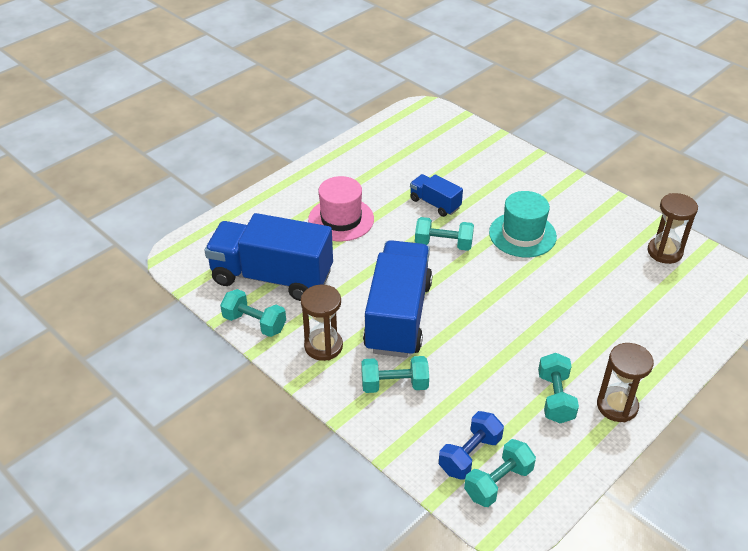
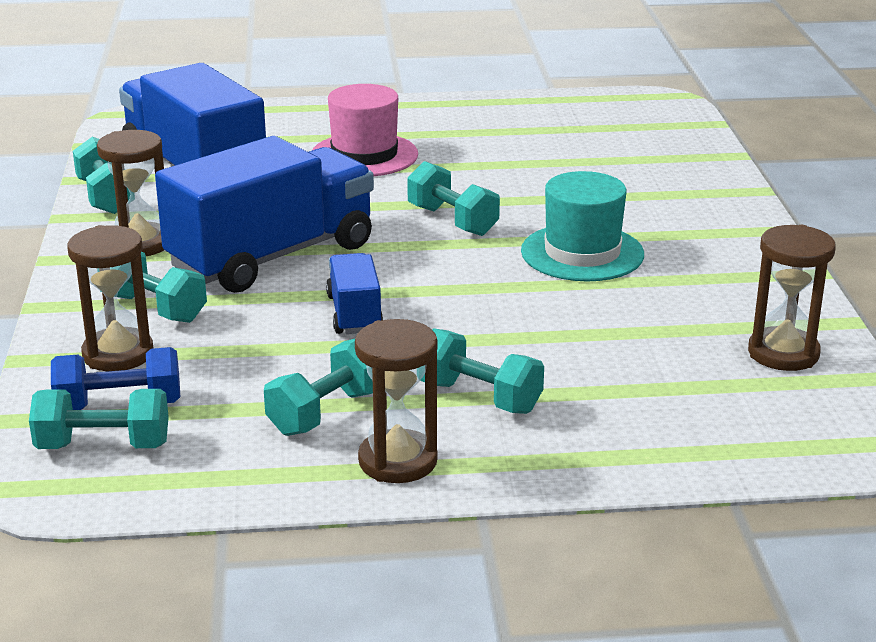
camera: 40 degrees right, 15 degrees down
(422, 424) = (118, 354): none -> brown hourglass
(435, 203) = (512, 184): blue truck -> blue truck (354, 314)
(597, 349) = (479, 397): none -> turquoise dumbbell

